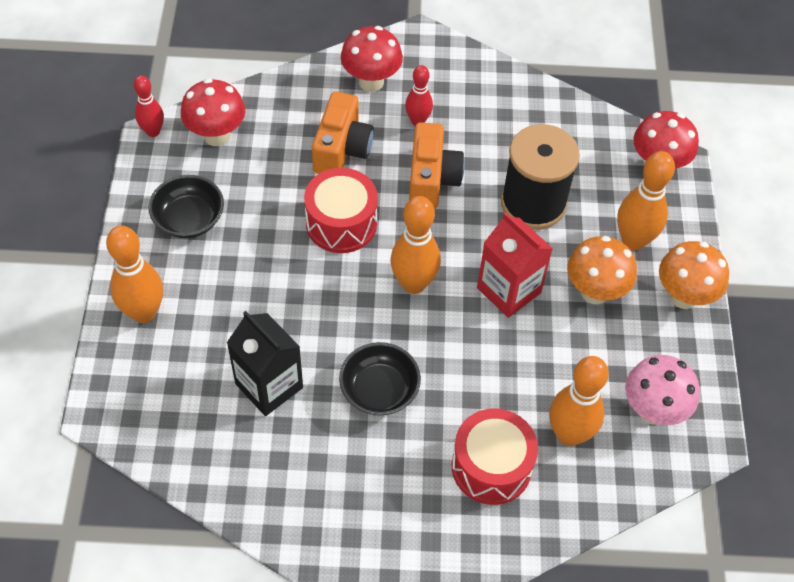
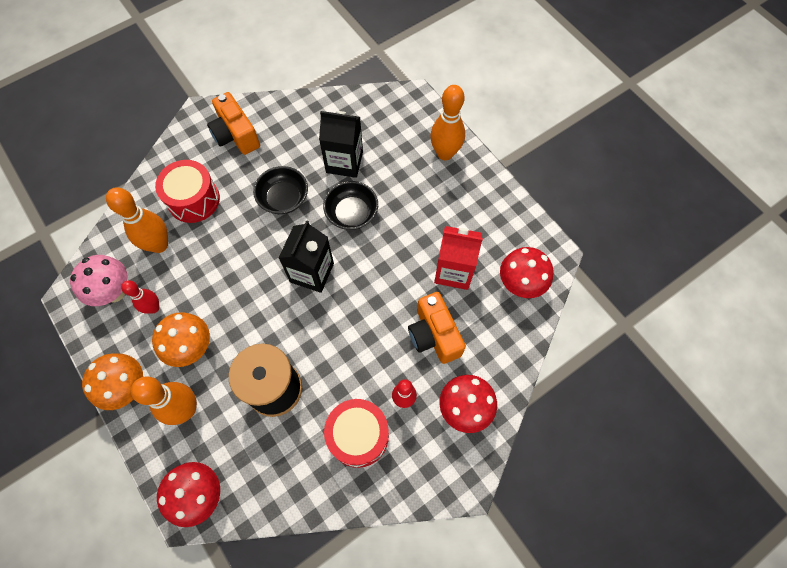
camera: 145 degrees right, 10 degrees up
(153, 131) = (559, 258): red bowling pin -> red bowling pin (153, 308)
(189, 219) = (477, 219): black bowl -> black bowl (352, 213)
(341, 223) = (387, 281): red drum -> red drum (358, 436)
(413, 284) = (312, 272): orange bowling pin -> black carton
(432, 179) = (356, 356): orange camera -> orange camera (236, 135)
(509, 290) = (250, 310): red carton -> red carton (453, 271)

